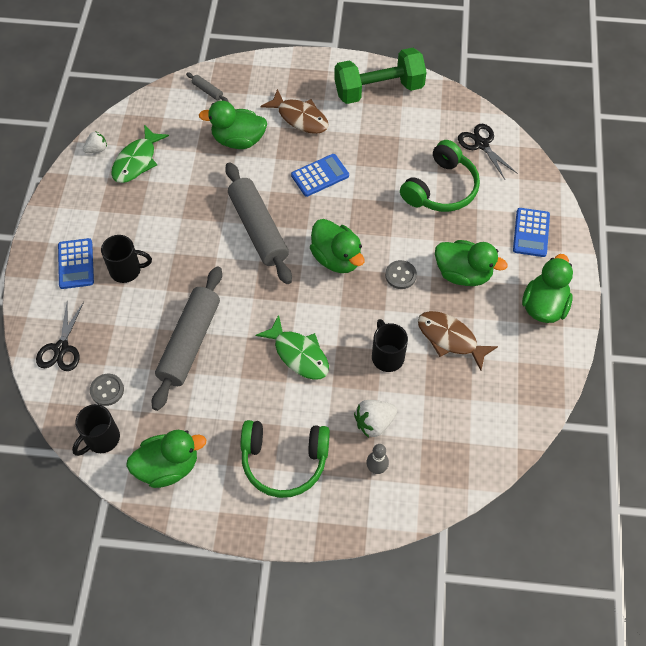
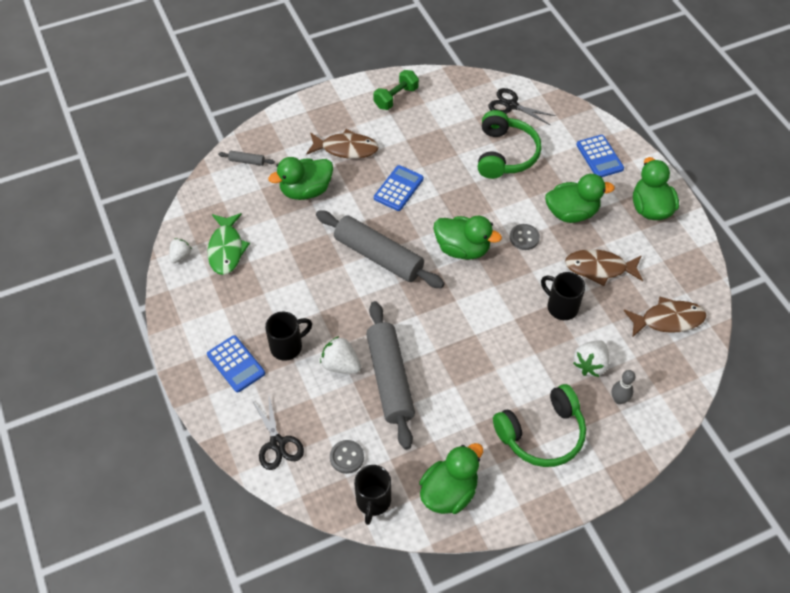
camera: 30 degrees left, 5 degrees down
(158, 308) = (340, 365): none -> white strawberry
(299, 354) = (489, 341): green fish -> none
(378, 90) = (396, 97): green dumbbell -> green dumbbell, size x0.57
(479, 420) = (668, 320): none -> brown fish

